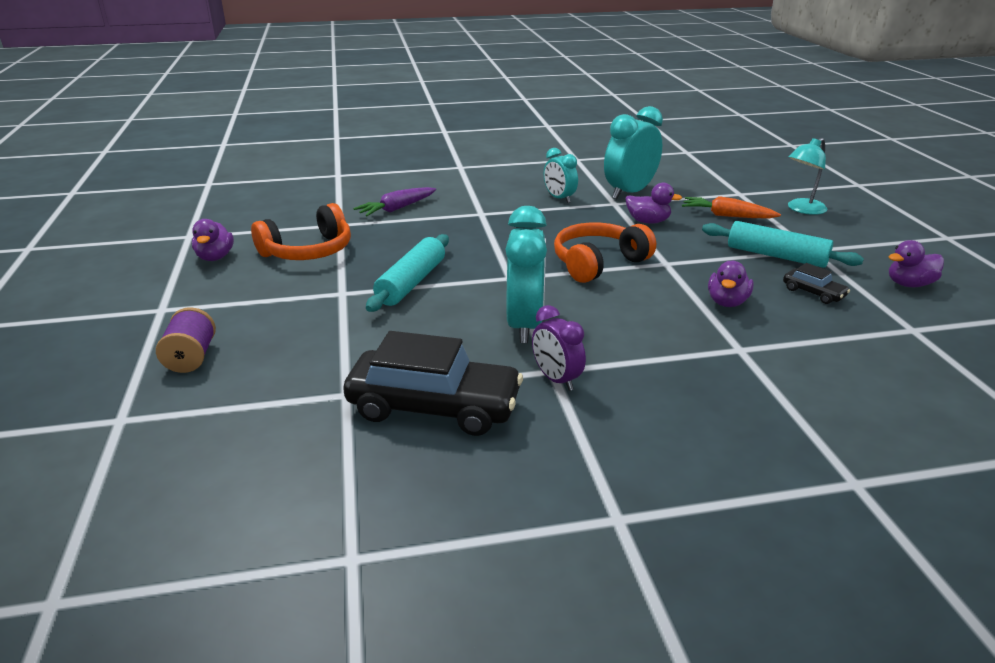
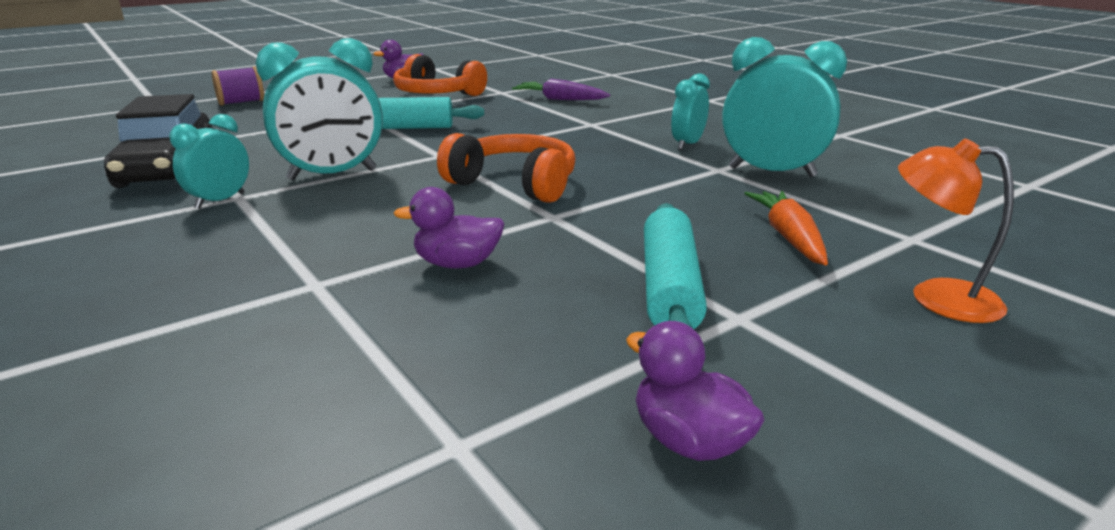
camera: 65 degrees right, 5 degrees down
(556, 379) = (220, 201): purple clock -> turquoise clock
(648, 221) = (683, 192): purple duck -> none
(802, 209) = (936, 297): turquoise lamp -> orange lamp
(813, 293) = (545, 328): black car -> none

